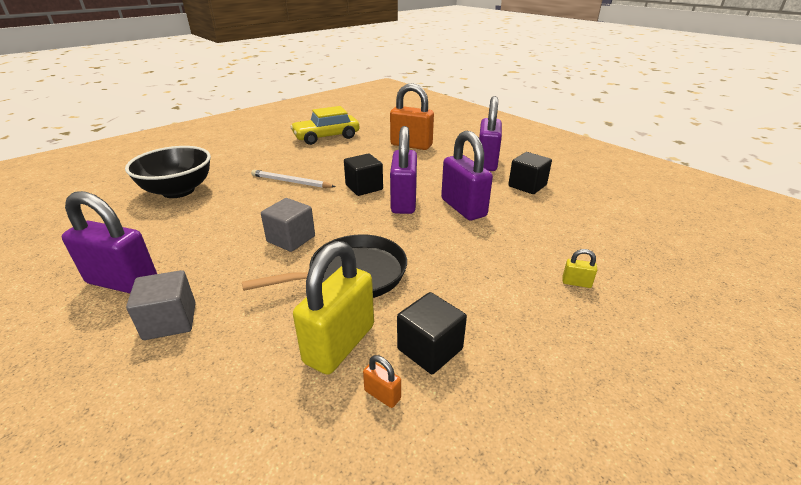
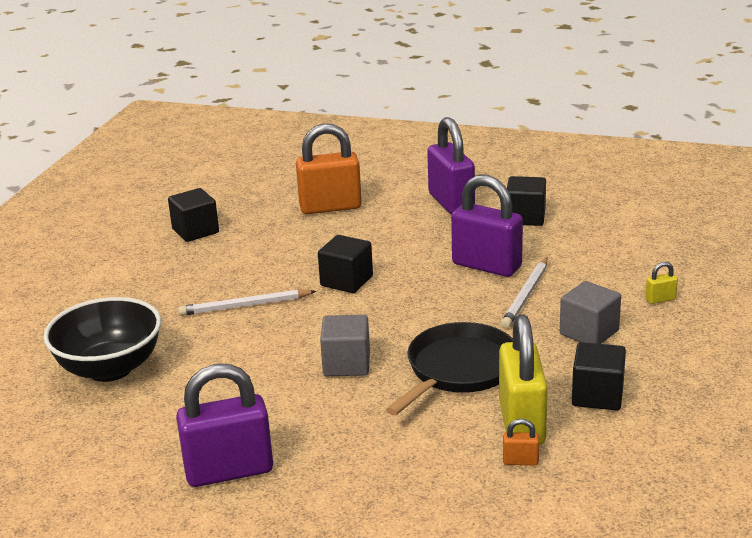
camera: 30 degrees left, 5 degrees down
(170, 321) = (342, 475): grey cube -> grey cube (589, 332)
(326, 137) = (195, 231): yellow car -> black cube
(382, 395) = (597, 438): orange padlock -> orange padlock (520, 461)
(403, 202) = (415, 282): purple padlock -> none
(467, 238) = (526, 295): none -> white pencil

